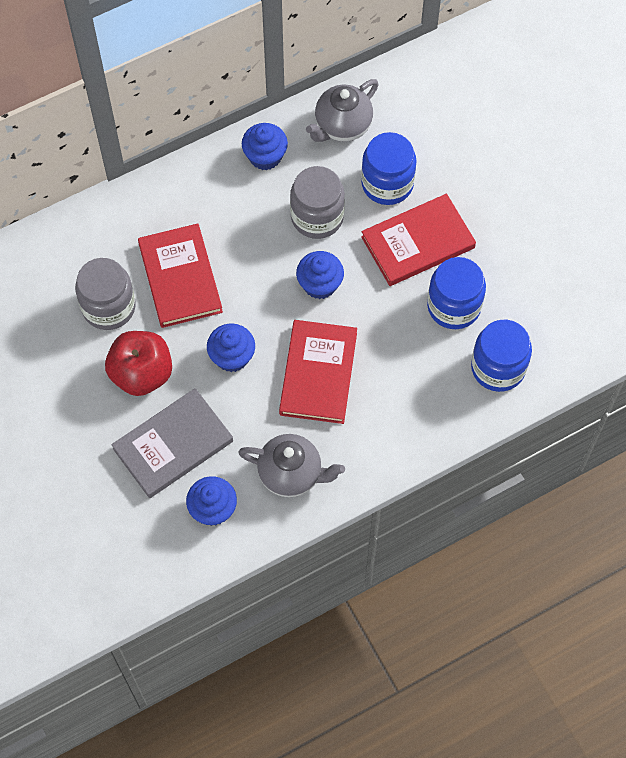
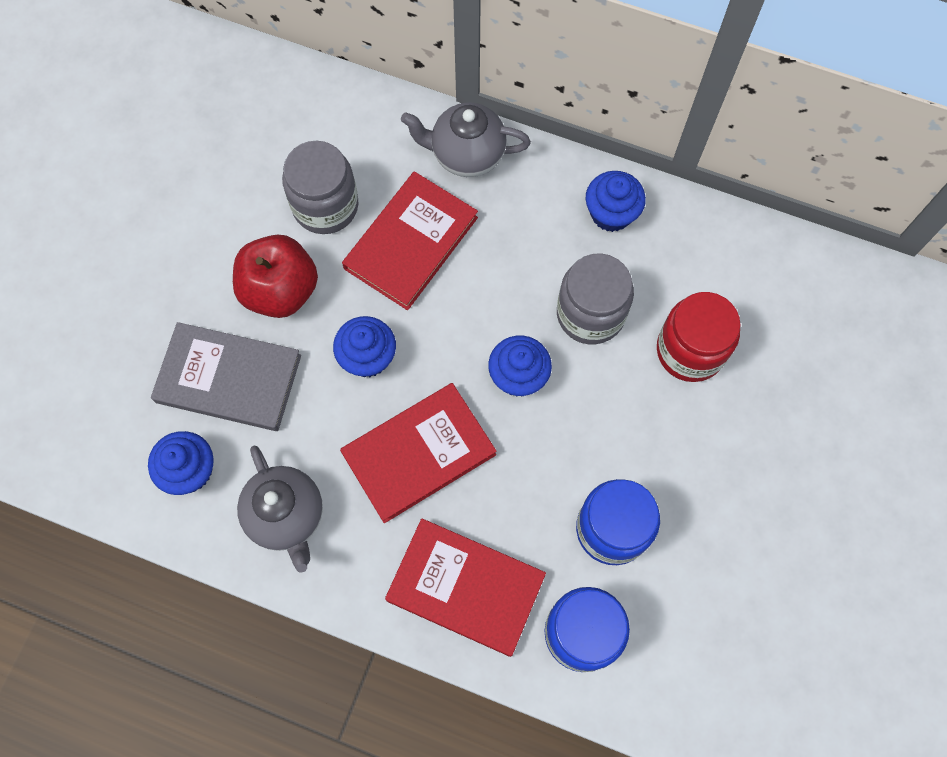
camera: 50 degrees right, 5 degrees up
(342, 126) = (712, 257): grey teapot -> grey teapot (466, 155)
(387, 183) = (690, 350): blue jar -> red jar
(418, 242) = (651, 434): red book -> red book (465, 588)

